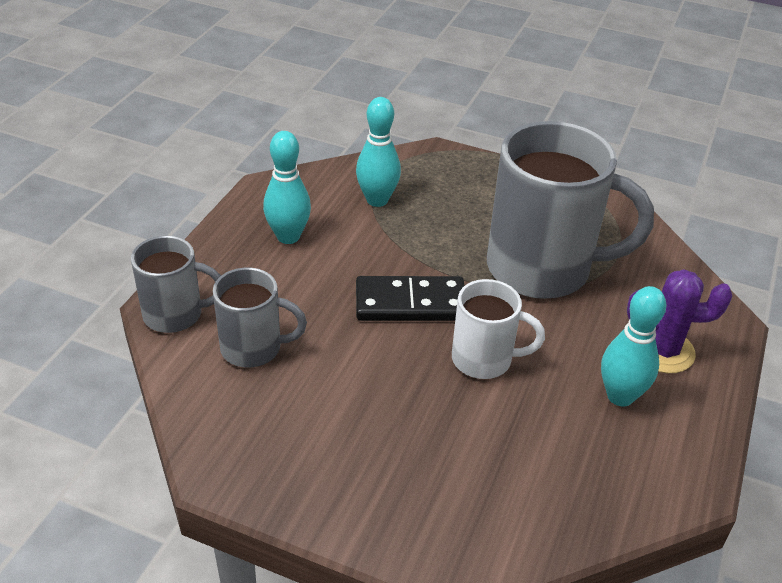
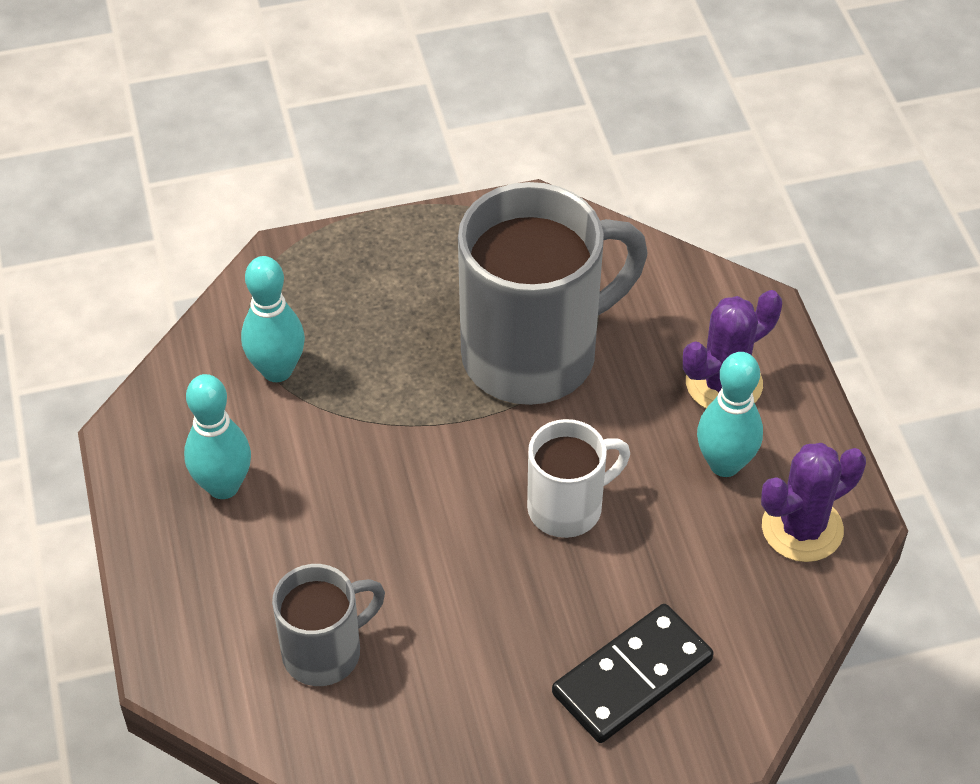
camera: 35 degrees left, 10 degrees up
(175, 315) = (198, 670): grey mug -> none
(410, 303) = (437, 487): black domino -> black domino (632, 677)
(645, 467) = (802, 528): none -> purple cactus

